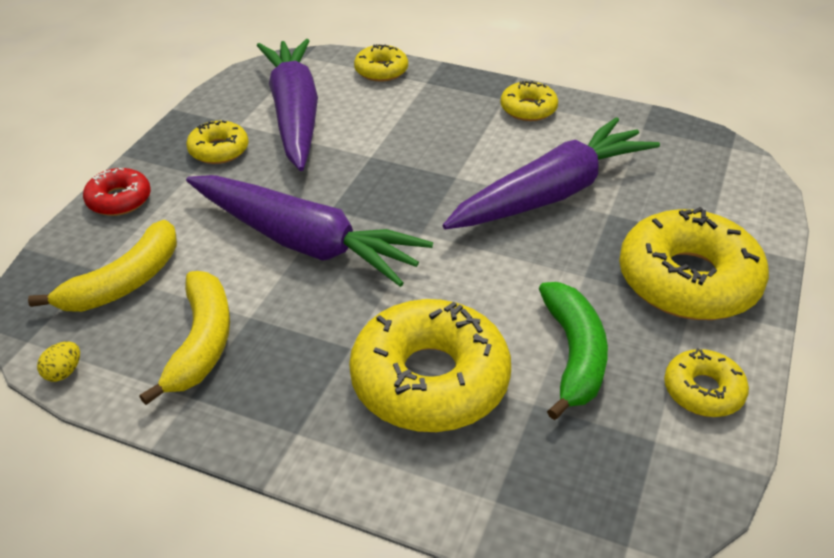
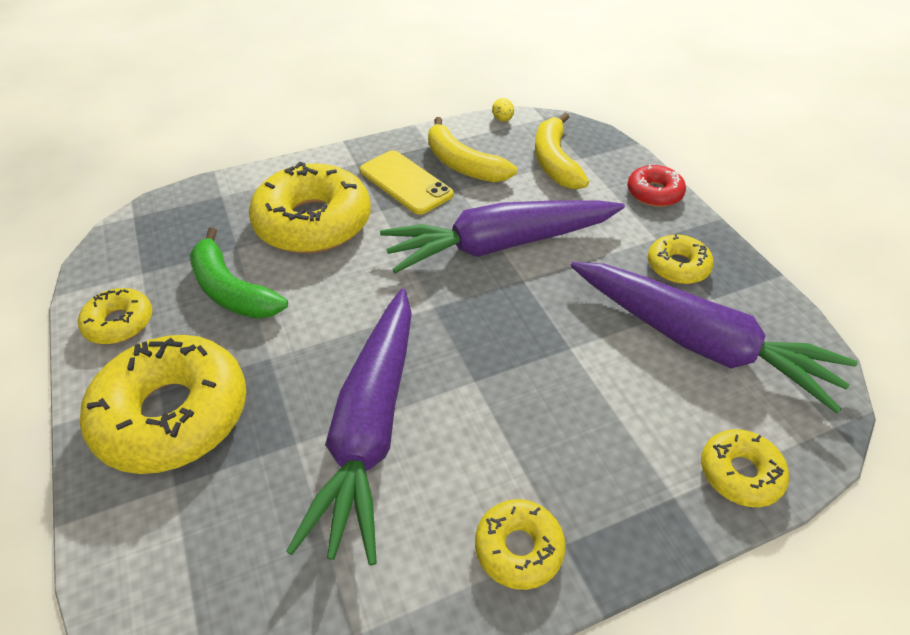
camera: 135 degrees right, 5 degrees up
(285, 363) = (405, 182): none -> yellow phone

